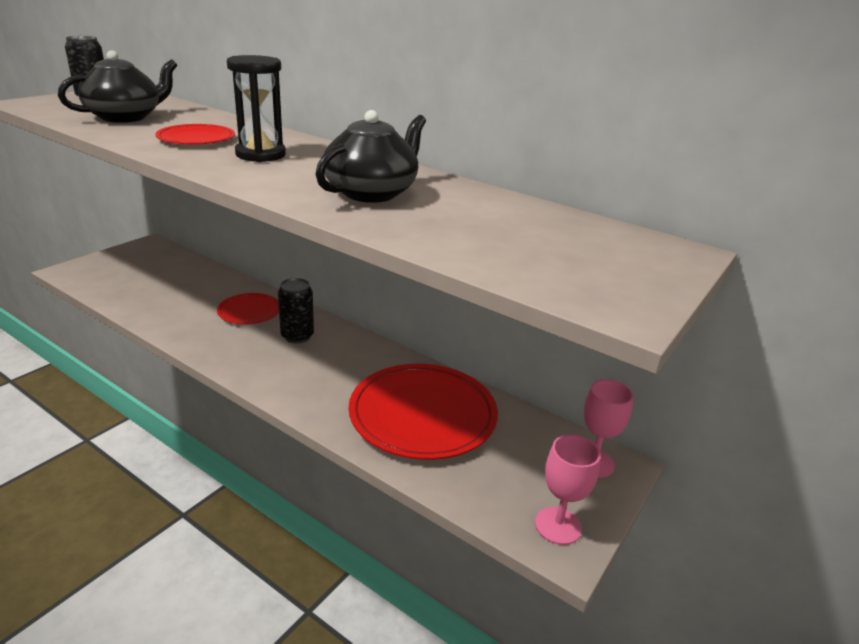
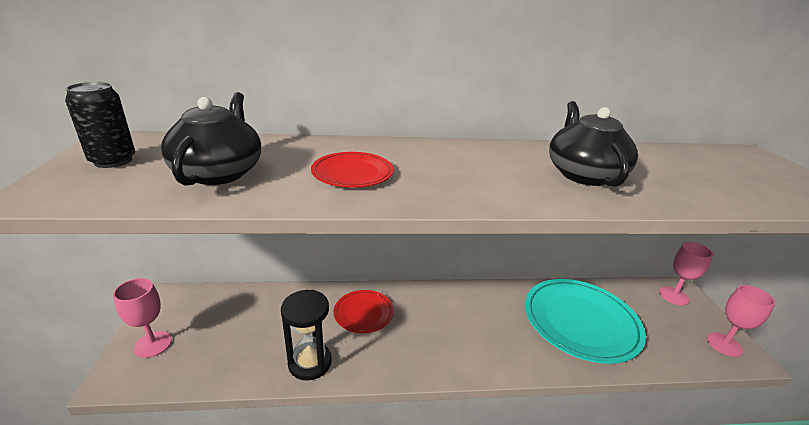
camera: 40 degrees left, 0 degrees up
(106, 265) = (153, 344): none -> pink goblet
(260, 155) = (440, 170): black hourglass -> black hourglass (310, 363)
(297, 336) = (428, 313): black can -> none
(422, 415) = (580, 322): red plate -> turquoise plate

